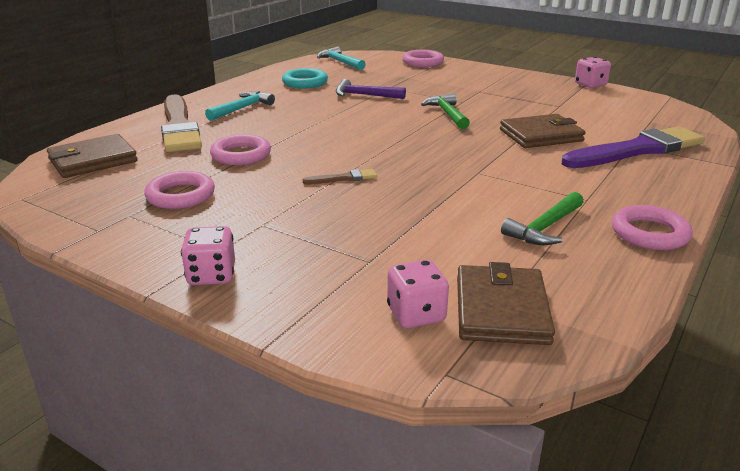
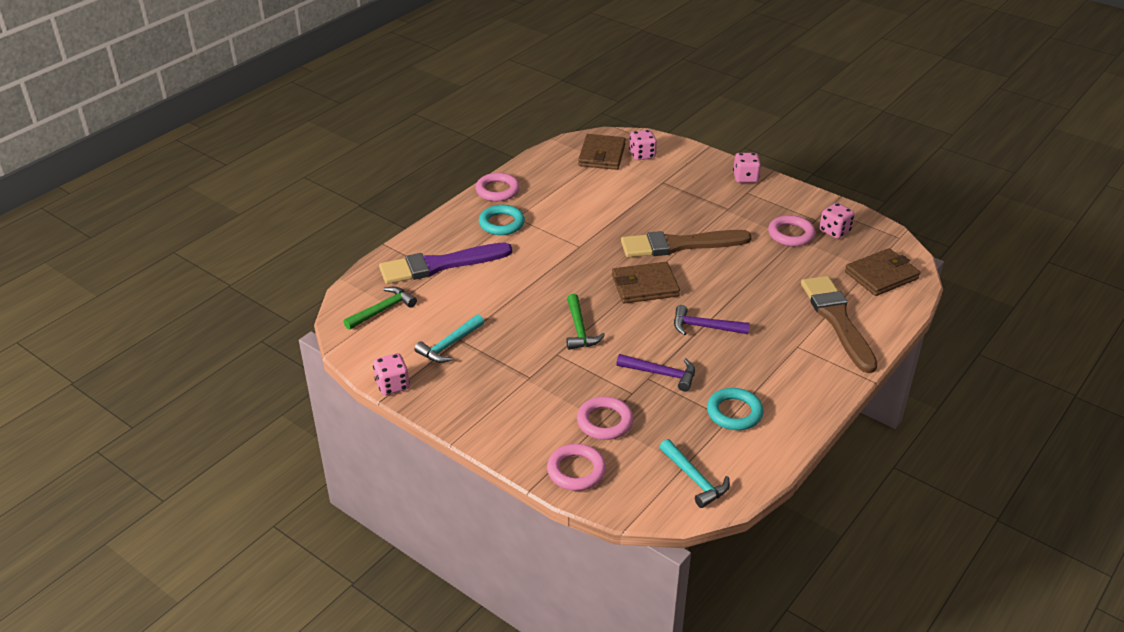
camera: 175 degrees left, 10 degrees up
(112, 201) = (834, 231): none -> pink dice
(241, 155) = (764, 276): pink ring -> pink ring (604, 422)
(242, 108) = (790, 352): turquoise hammer -> turquoise hammer (449, 345)
(322, 119) = (704, 327): none -> purple hammer
(343, 178) = (679, 245): brown brush -> brown brush, size x2.42
(541, 135) = (507, 289): brown wallet -> brown wallet (645, 286)
(545, 228) = (556, 197): green hammer -> green hammer (383, 310)
(601, 191) = (501, 223): none -> turquoise ring

